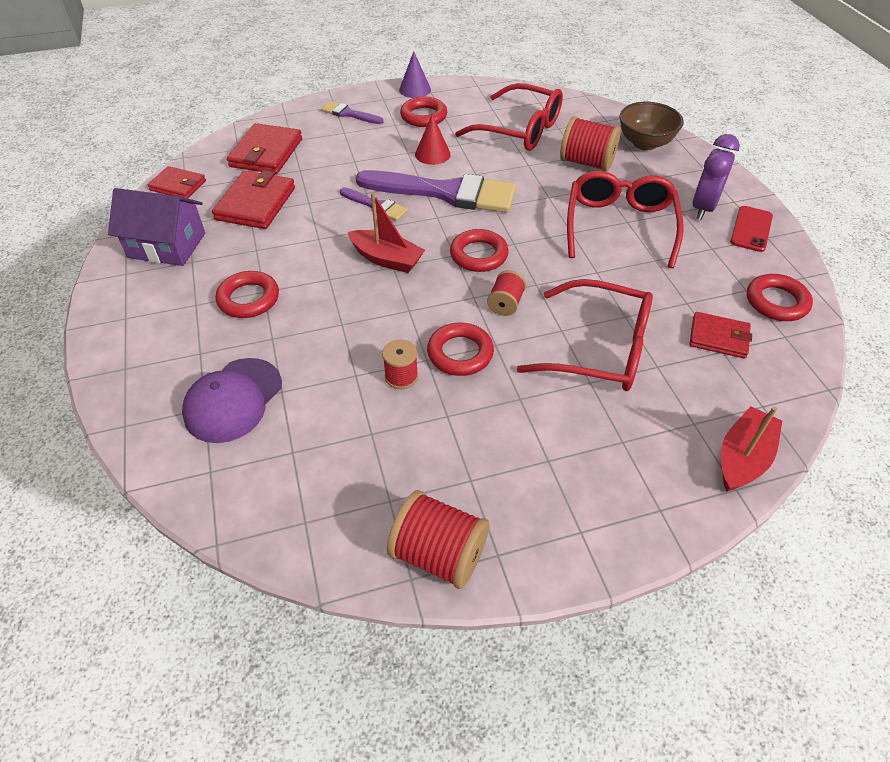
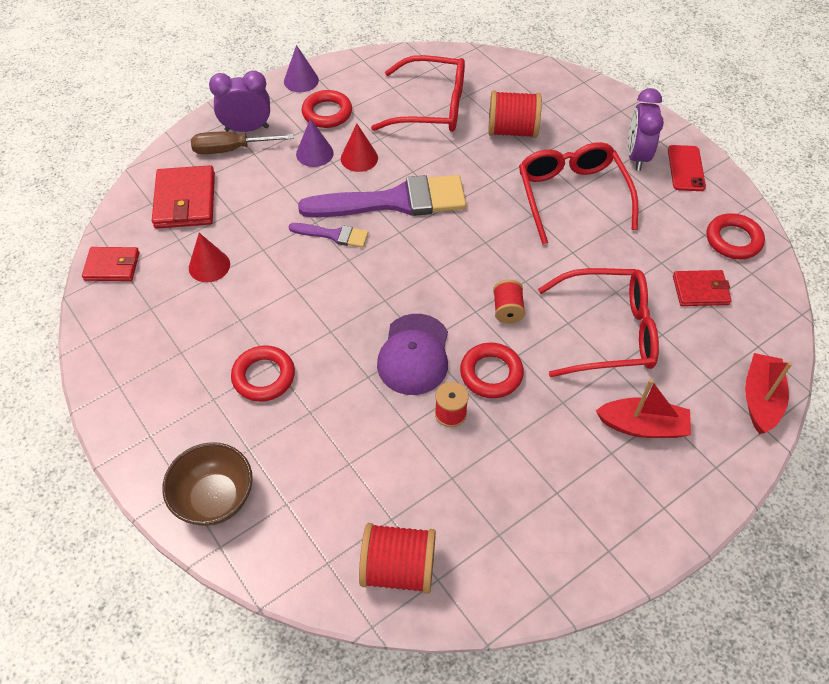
camera: 20 degrees left, 5 degrees up
(167, 245) = (144, 341): purple house -> none
(233, 400) = (309, 487): purple cap -> purple cap (414, 354)
(256, 204) = (209, 266): red wallet -> red cone
(326, 125) = (230, 149): none -> brown screwdriver
(349, 114) = (247, 129): purple brush -> purple clock
(387, 259) = (375, 293): red boat -> red boat (643, 426)
(395, 142) = (314, 153): none -> purple cone
(439, 554) = (562, 567): red spool -> red spool (398, 568)
(478, 255) = (459, 264): red ring -> none
(645, 143) = (556, 94): brown bowl -> brown bowl (215, 498)

